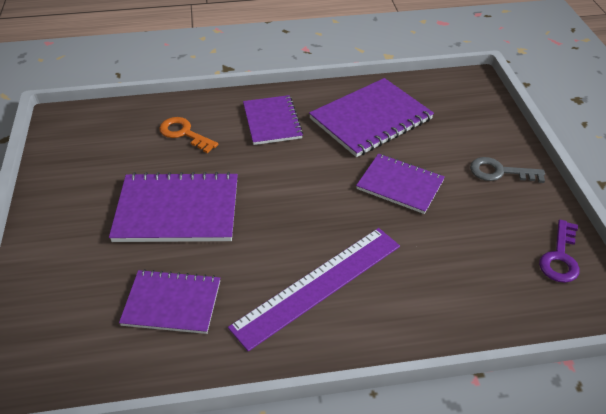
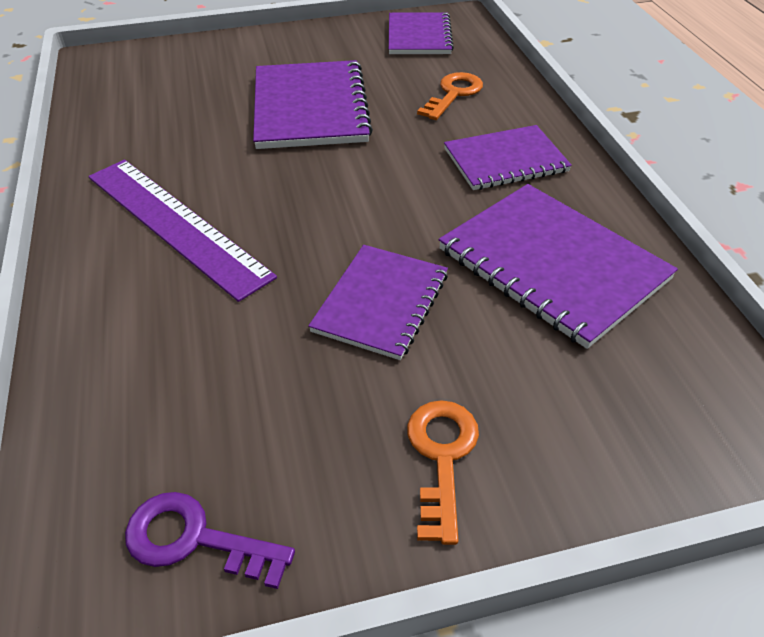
camera: 85 degrees right, 0 degrees up
(172, 303) = (168, 123): purple notebook -> purple notebook (419, 36)
(500, 172) = (442, 457): grey key -> orange key

